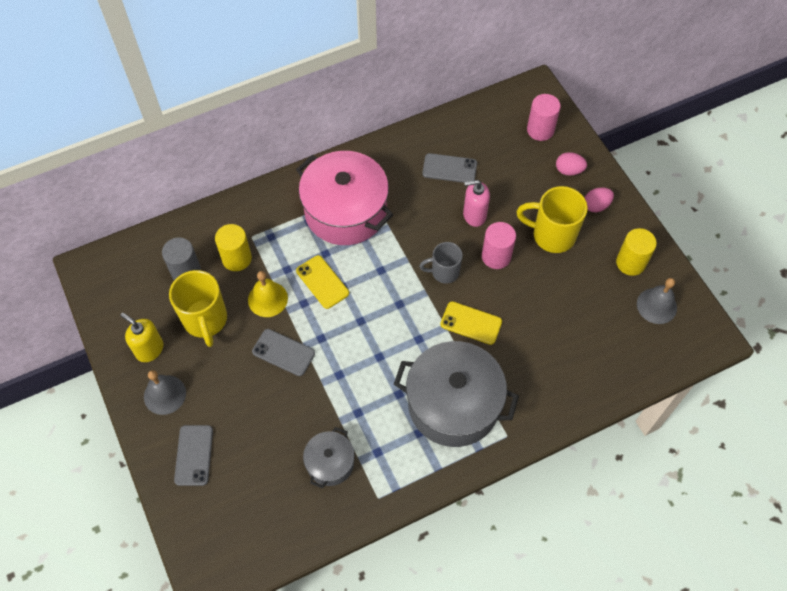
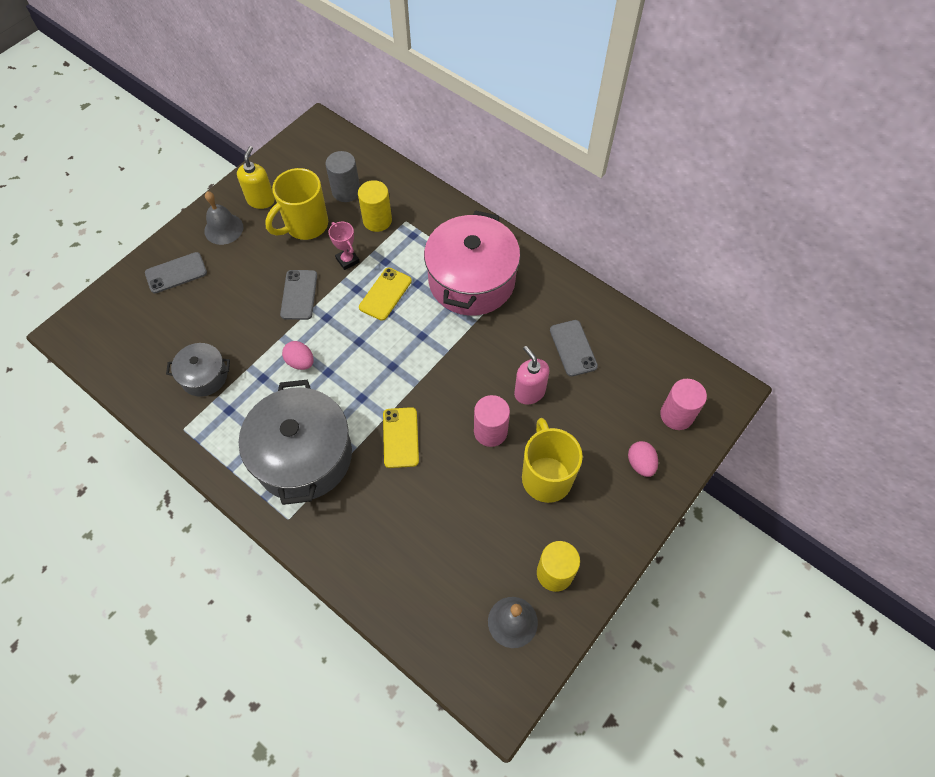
camera: 65 degrees right, 0 degrees up
(267, 299) = (347, 260): yellow bell -> pink trophy
(444, 272) = (447, 391): grey mug -> none
(596, 206) = (610, 509): pink egg -> pink egg (300, 362)

